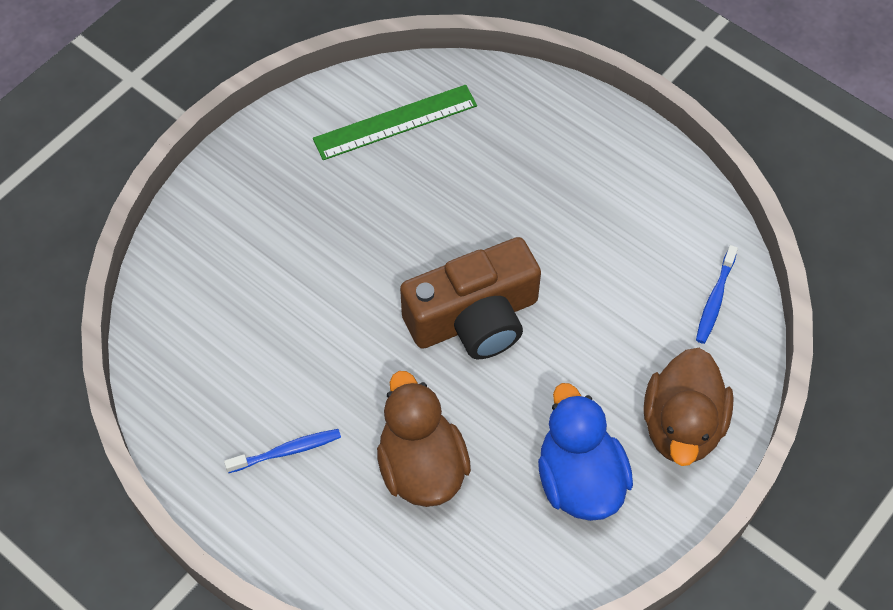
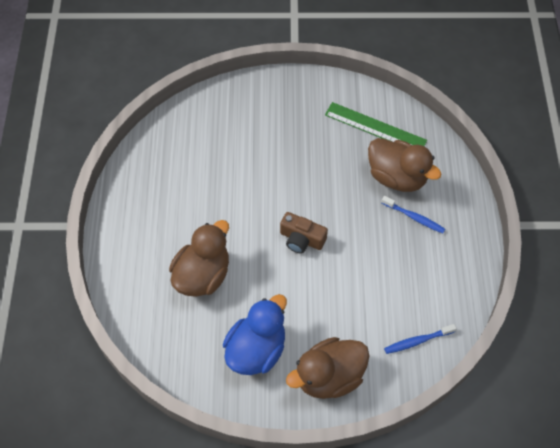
camera: 50 degrees right, 0 degrees up
(286, 451) = (162, 214): blue toothbrush -> blue toothbrush (414, 217)
(474, 318) = (301, 239): brown camera -> brown camera, size x0.55
(485, 154) = (397, 177): none -> brown duck

